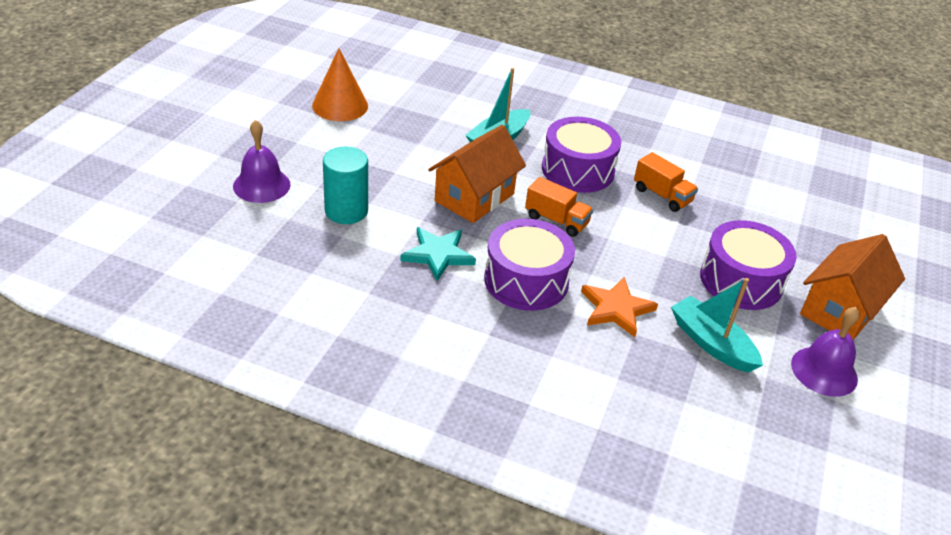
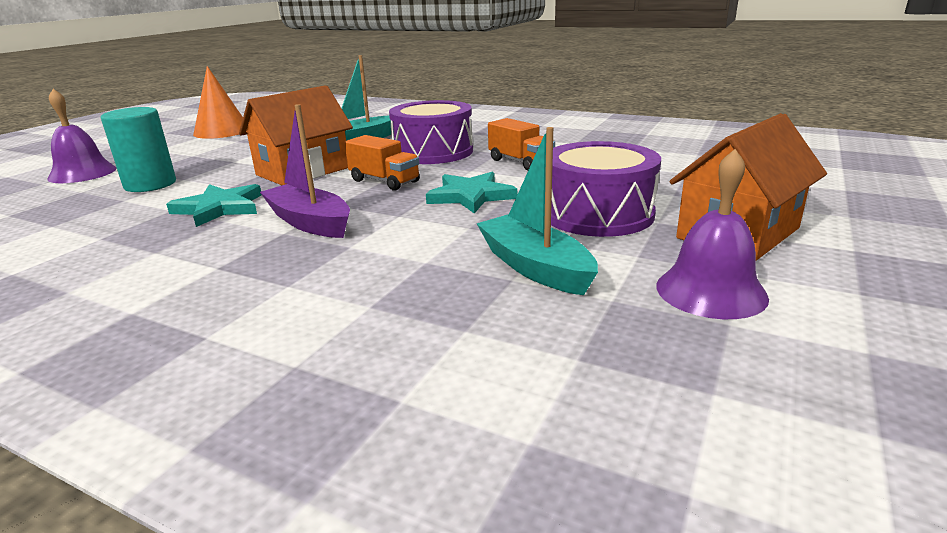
camera: 10 degrees right, 15 degrees down
(526, 280) = (310, 222): purple drum -> purple boat
(616, 309) = (412, 241): orange star -> none
(638, 249) = (471, 196): none -> turquoise star

